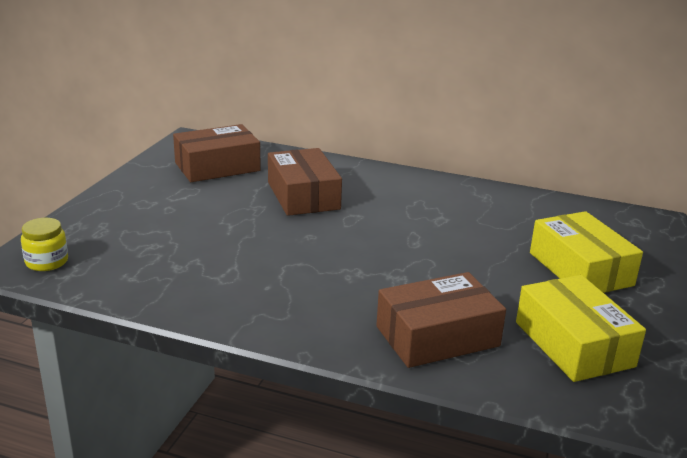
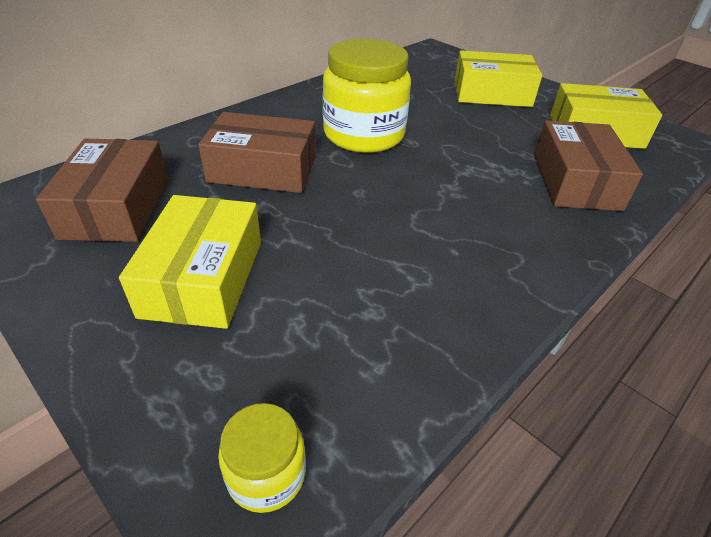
camera: 65 degrees left, 15 degrees up
(173, 209) = (203, 277): none -> yellow box
(400, 220) = (364, 135): none -> yellow jar

